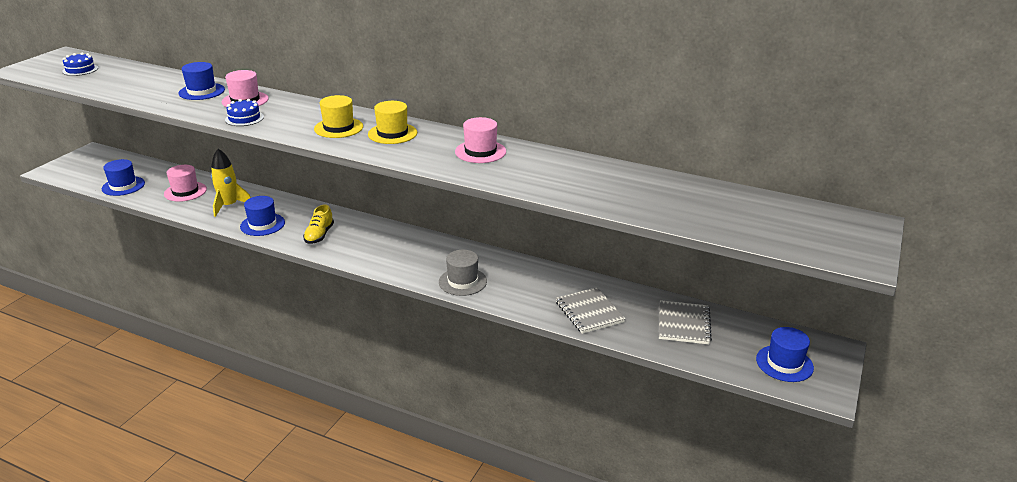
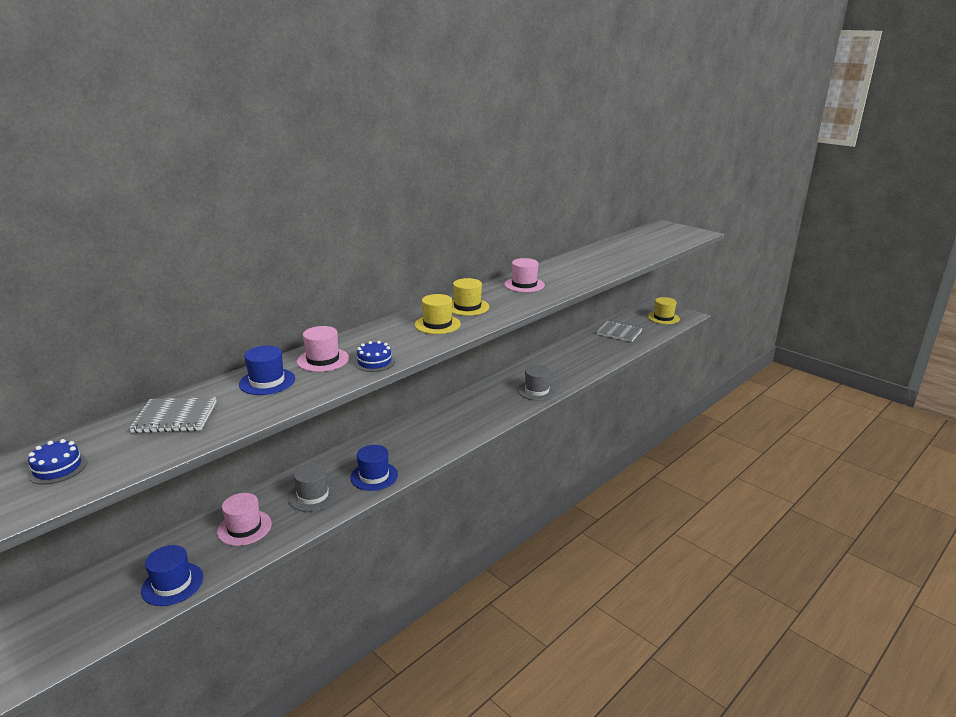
camera: 70 degrees left, 5 degrees down
(229, 206) = (313, 496): yellow rocket -> grey hat
(319, 235) = (420, 445): yellow shoe -> none
(589, 312) = (595, 355): grey notebook -> grey notebook (175, 417)
(784, 363) = (663, 318): blue hat -> yellow hat

